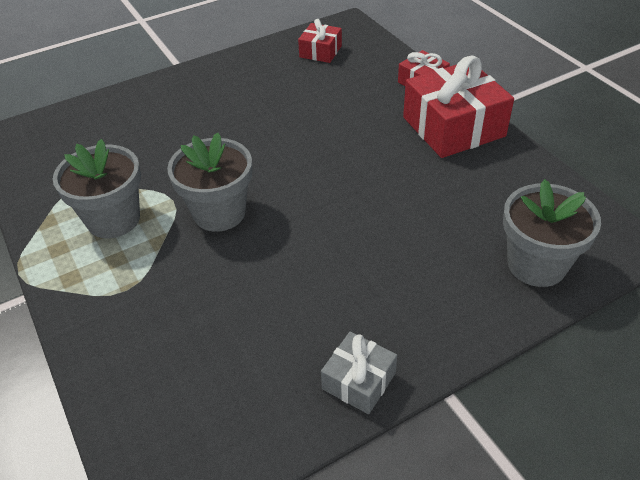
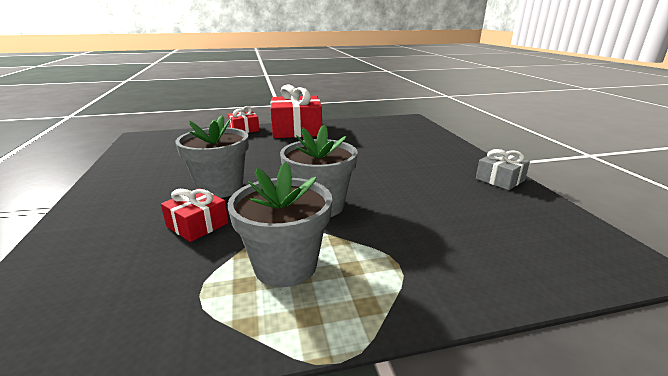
camera: 75 degrees left, 20 degrees down
(320, 51) = (159, 148): red gift -> red gift (197, 225)
(536, 264) = (417, 132): grey flower pot -> grey flower pot (220, 188)

